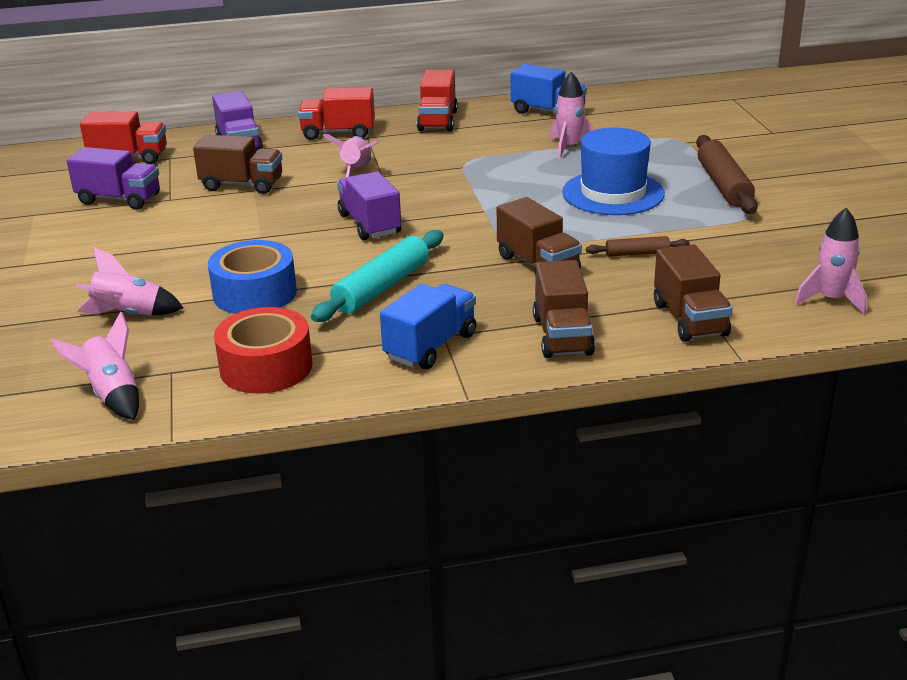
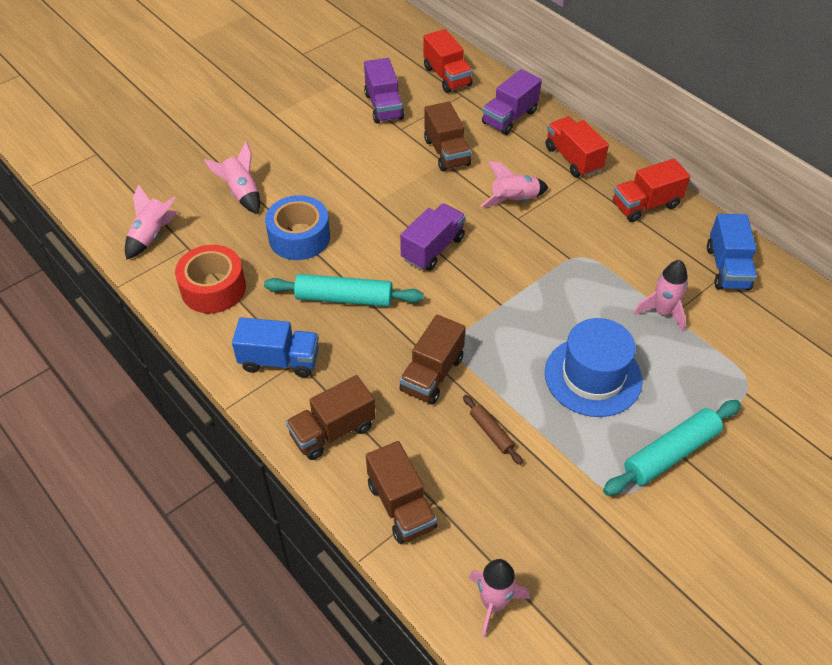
camera: 60 degrees right, 20 degrees up
(689, 319) = (401, 506): brown truck -> brown truck turned 75 degrees counterclockwise
(723, 185) = (670, 453): brown rolling pin -> turquoise rolling pin

